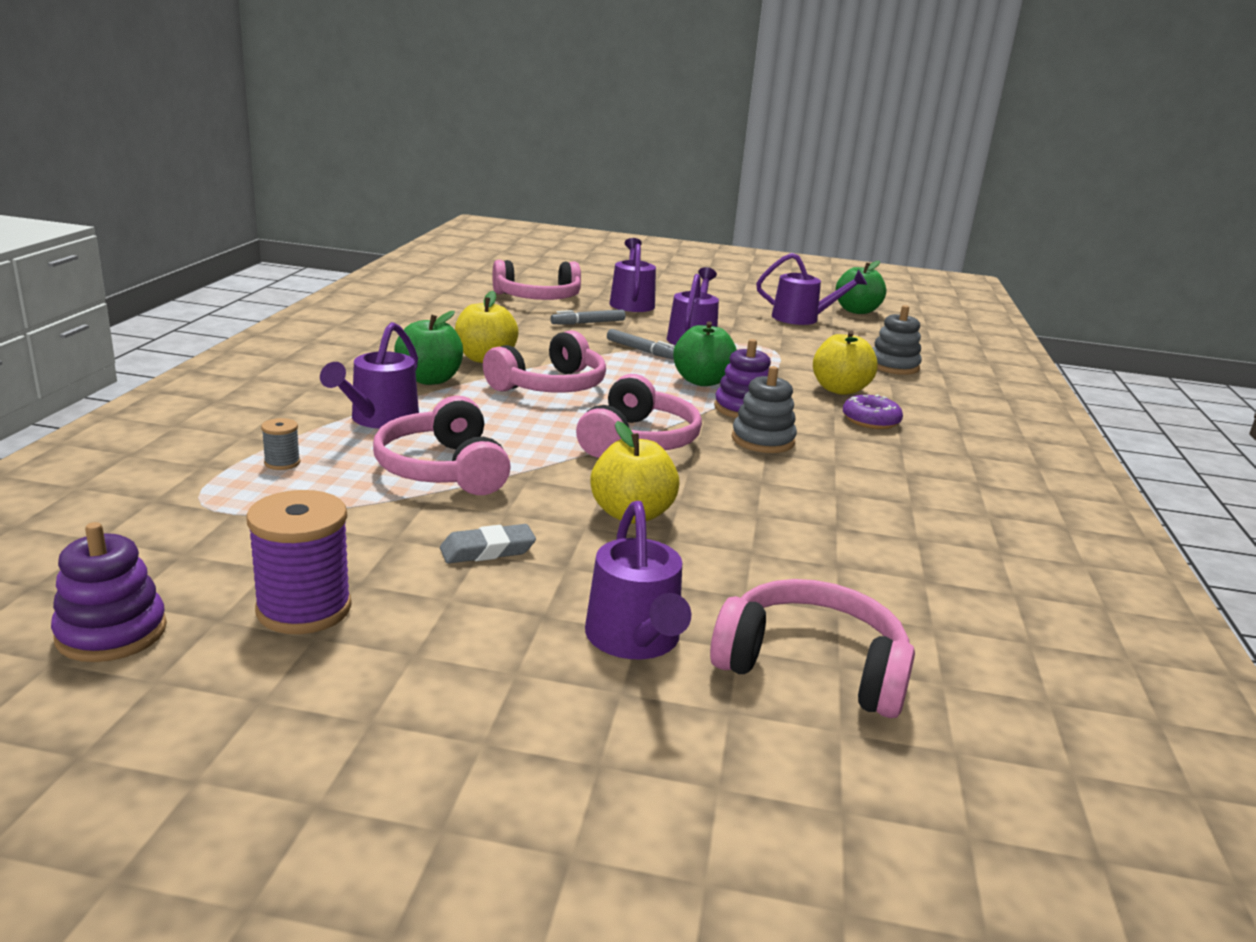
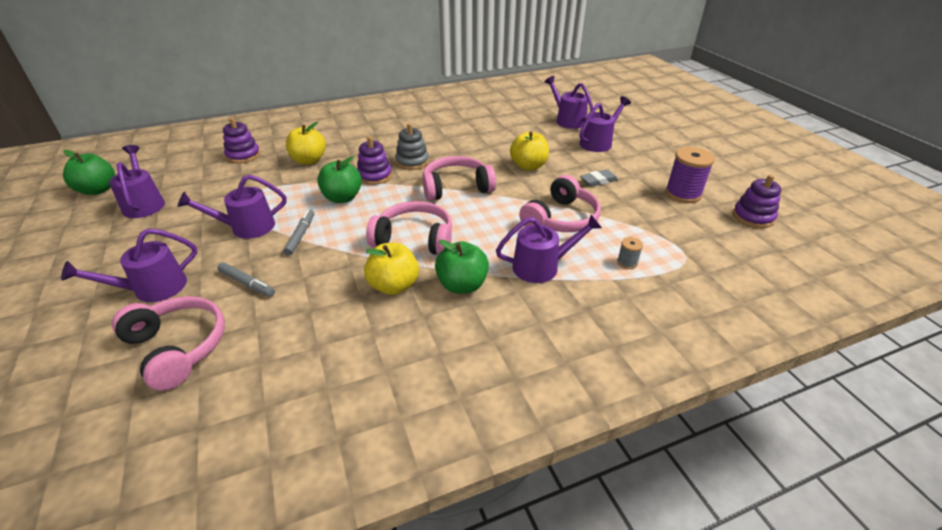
camera: 120 degrees left, 15 degrees up
(487, 550) = (598, 181): grey eraser -> grey eraser turned 60 degrees counterclockwise
(812, 666) = (567, 120): pink headphones -> purple watering can
(870, 421) = (350, 145): purple donut -> none
(893, 366) = (243, 155): grey stacking toy -> purple stacking toy

